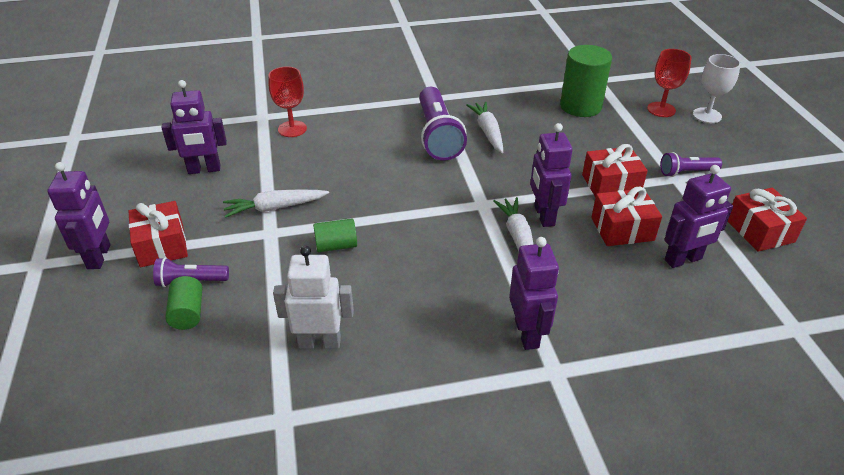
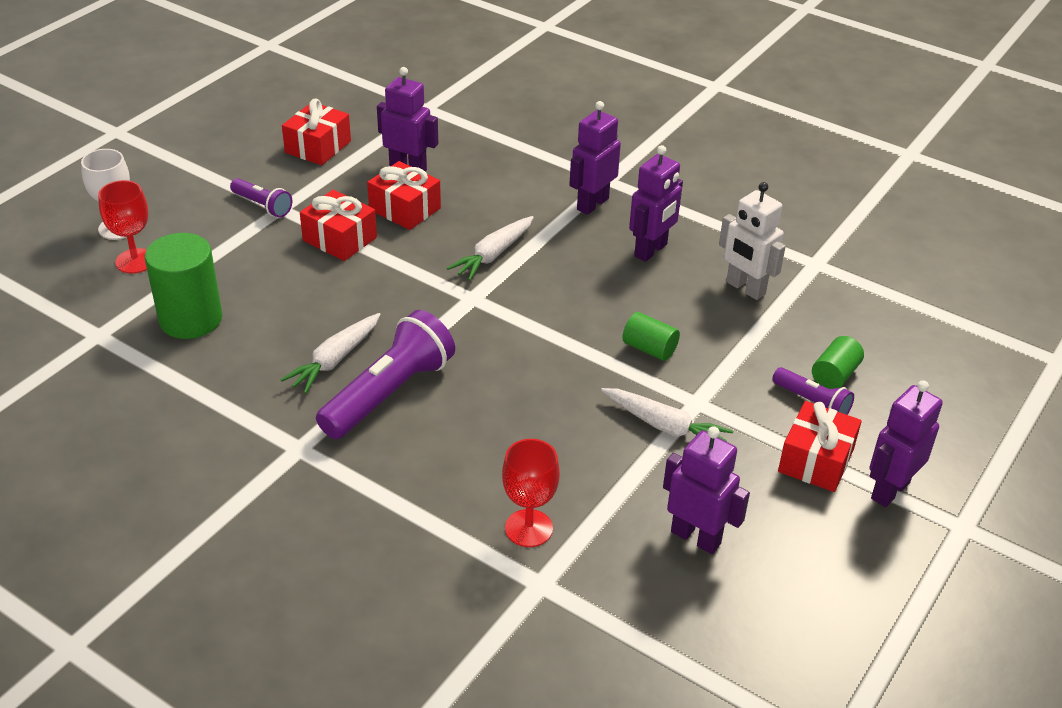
camera: 135 degrees left, 0 degrees up
(543, 216) = (442, 255): purple robot -> purple robot (651, 250)

